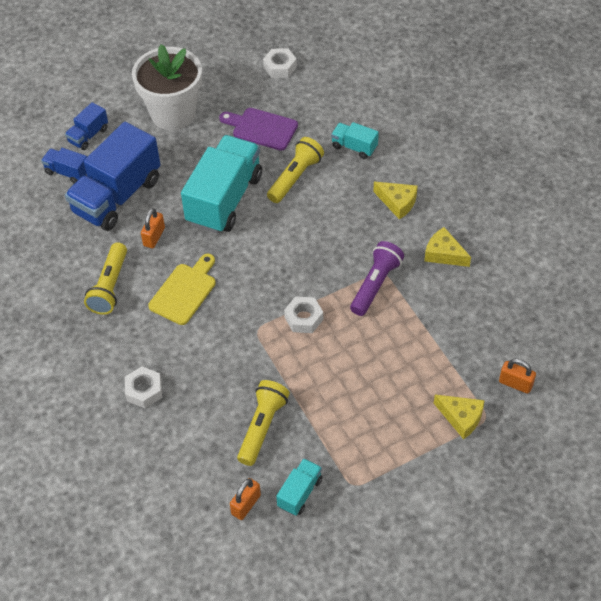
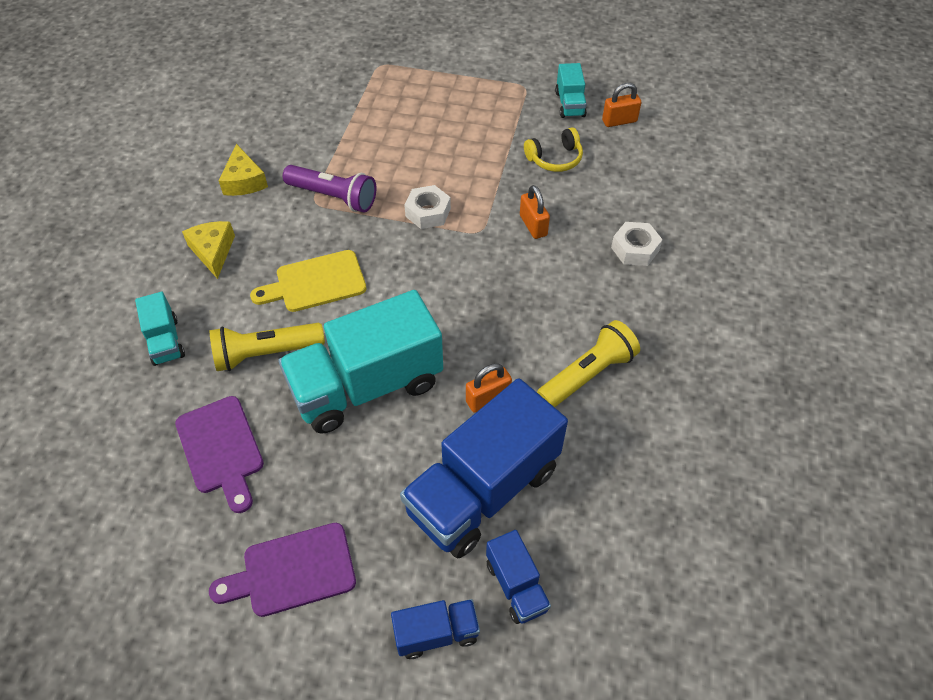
camera: 140 degrees left, 0 degrees up
(117, 196) = (483, 490): blue truck -> blue truck turned 150 degrees clockwise
(173, 113) = (292, 571): white flower pot -> purple cutting board
(185, 291) = (512, 313): yellow cutting board -> yellow cutting board (315, 282)
(262, 427) = (555, 159): yellow flashlight -> yellow headphones
(280, 67) = (83, 530): white nut -> none
(300, 493) = (570, 104): turquoise truck -> turquoise truck turned 75 degrees counterclockwise
(375, 285) = (333, 197): purple flashlight -> purple flashlight turned 135 degrees counterclockwise
(461, 418) = (397, 75): yellow cheese -> none
(515, 383) = (331, 69): orange padlock -> orange padlock (533, 225)

